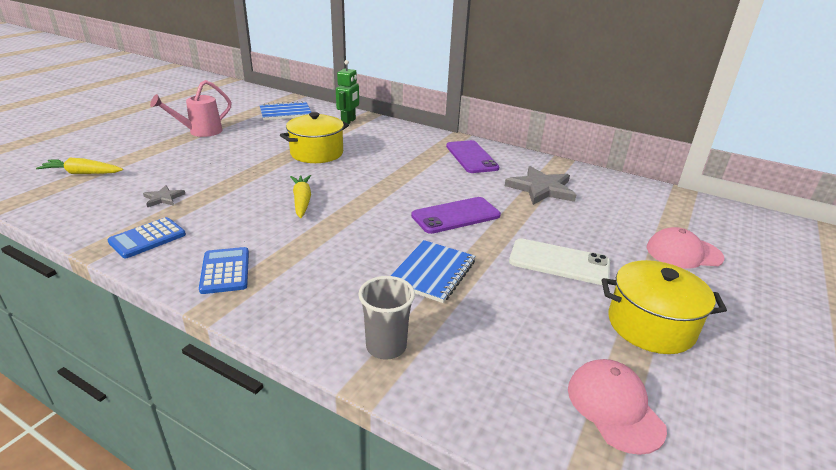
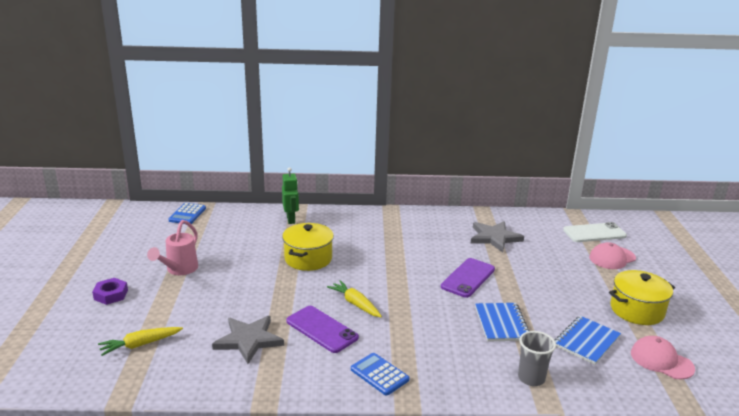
camera: 30 degrees left, 5 degrees down
(125, 134) = (111, 295): none -> purple nut
(147, 238) = (289, 375): blue calculator -> blue calculator (187, 214)
(163, 198) = (248, 340): grey star -> grey star, size x1.95
(285, 113) = (225, 226): blue notebook -> blue notebook (586, 341)
(471, 157) = (422, 225): purple phone -> purple phone (322, 329)
(559, 262) = (558, 289): white phone -> white phone (594, 233)

